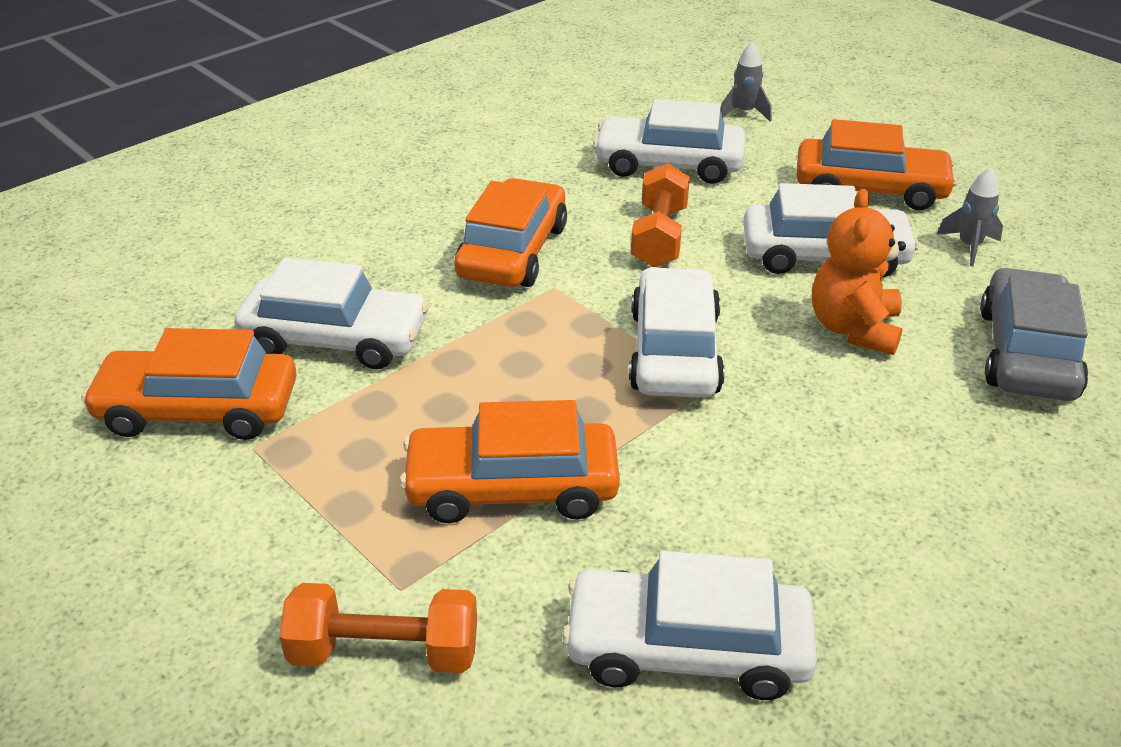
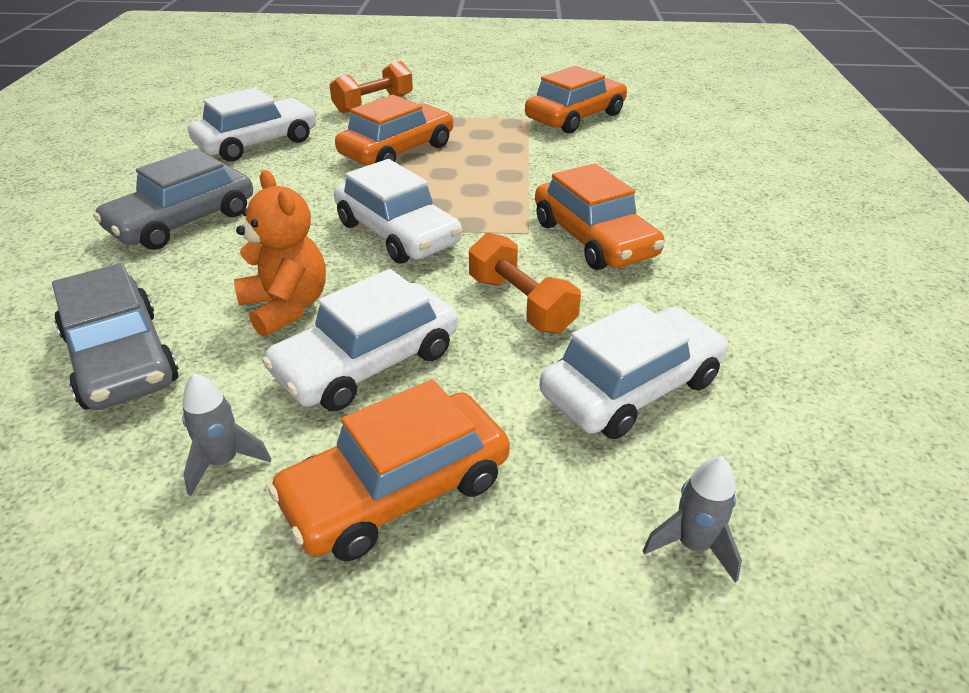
camera: 135 degrees right, 0 degrees up
(335, 339) = (583, 157): white car -> none
(902, 507) = (183, 221): none -> grey car

